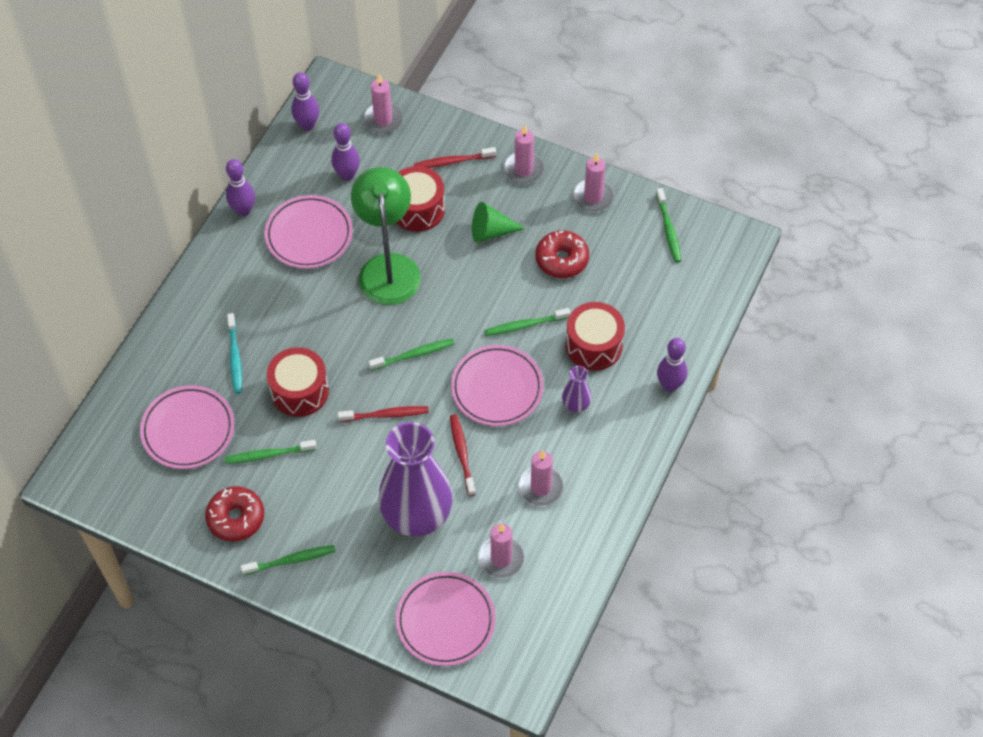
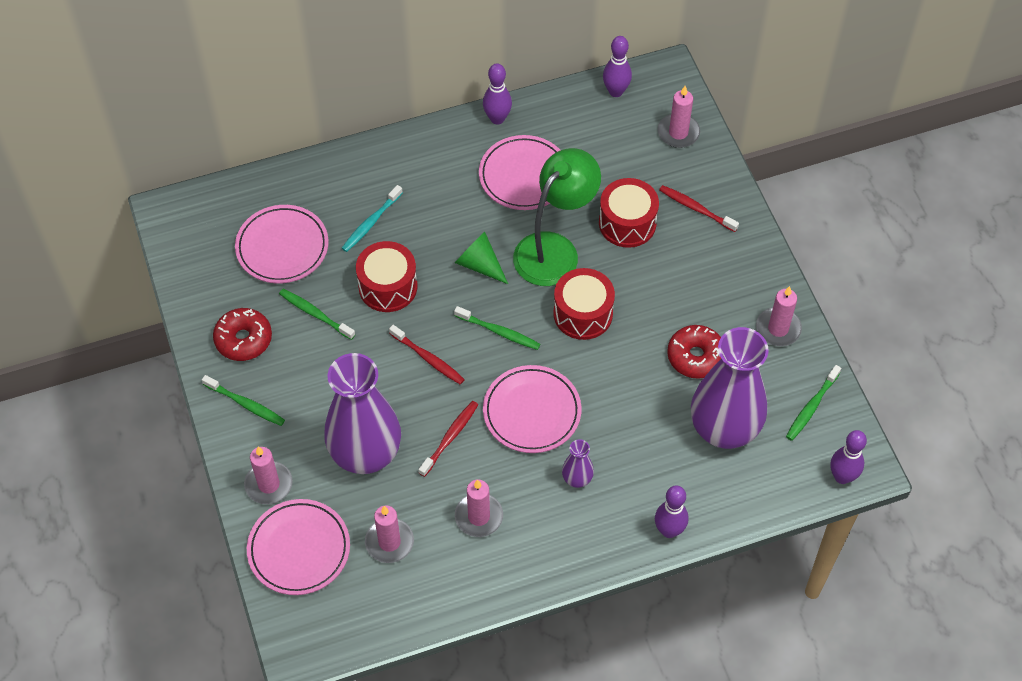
camera: 45 degrees right, 0 degrees up
(347, 175) = (603, 153): purple bowling pin -> purple bowling pin (842, 477)
(491, 231) = (664, 288): green cone -> green cone (479, 264)
(523, 169) = (746, 260): pink candle -> pink candle (269, 484)
(525, 325) = (608, 382): green toothbrush -> none
(594, 345) = (644, 445): red drum -> red drum (583, 314)
(631, 291) = (724, 429): none -> purple vase

